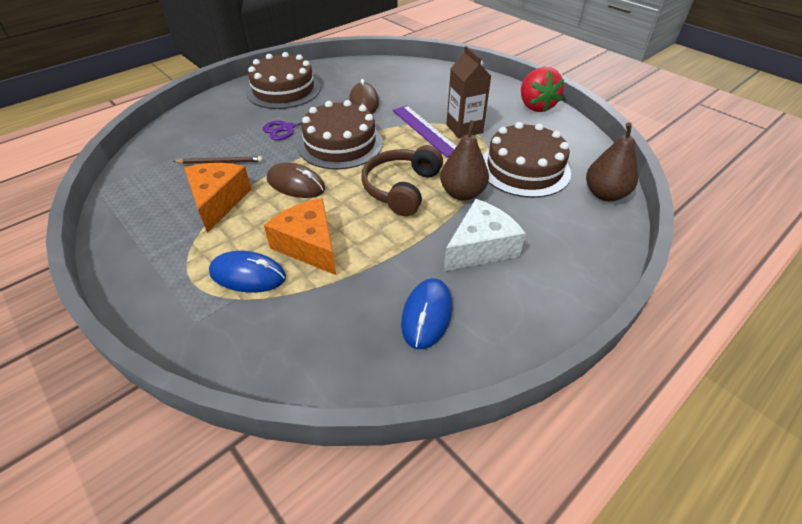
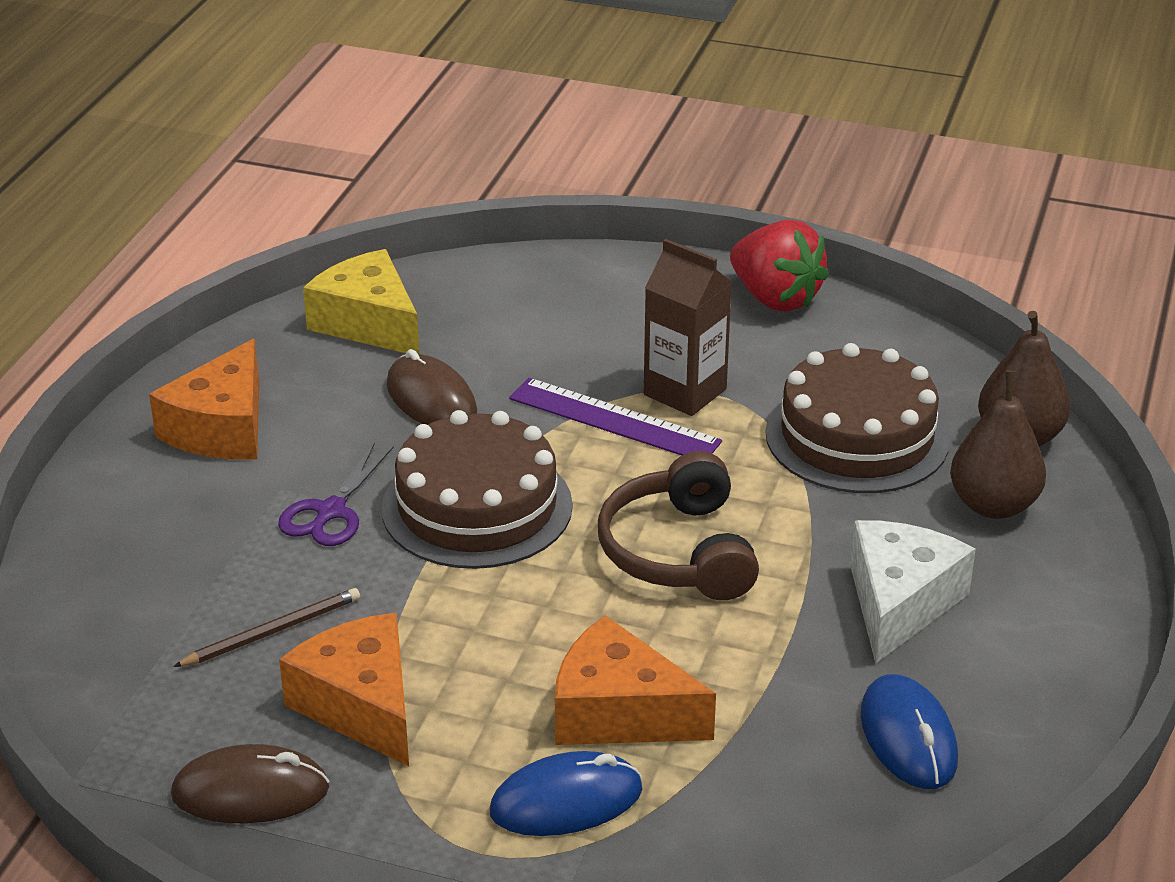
camera: 30 degrees left, 10 degrees down
(283, 90) = (222, 428): brown cake -> orange cheese
(296, 184) = (476, 617): brown mouse -> brown mouse (250, 792)
(369, 72) = (368, 323): none -> yellow cheese
(462, 193) = (792, 522): brown pear -> brown pear (993, 505)

